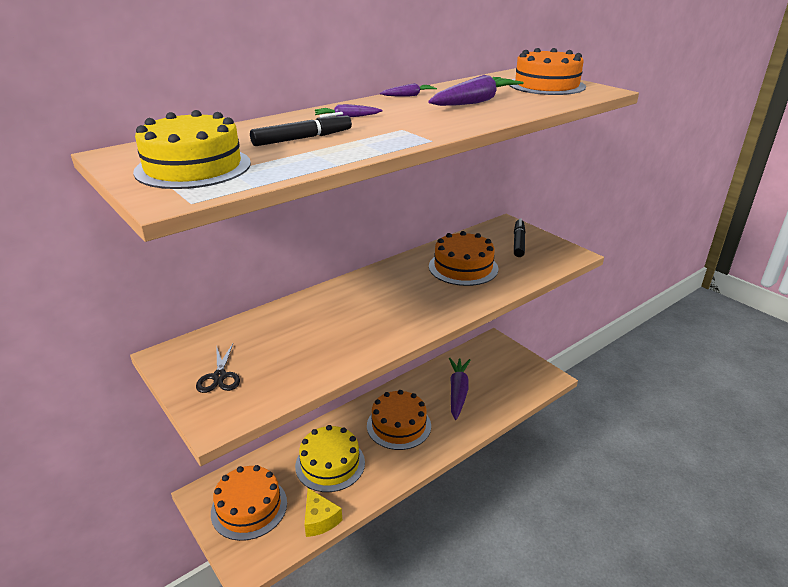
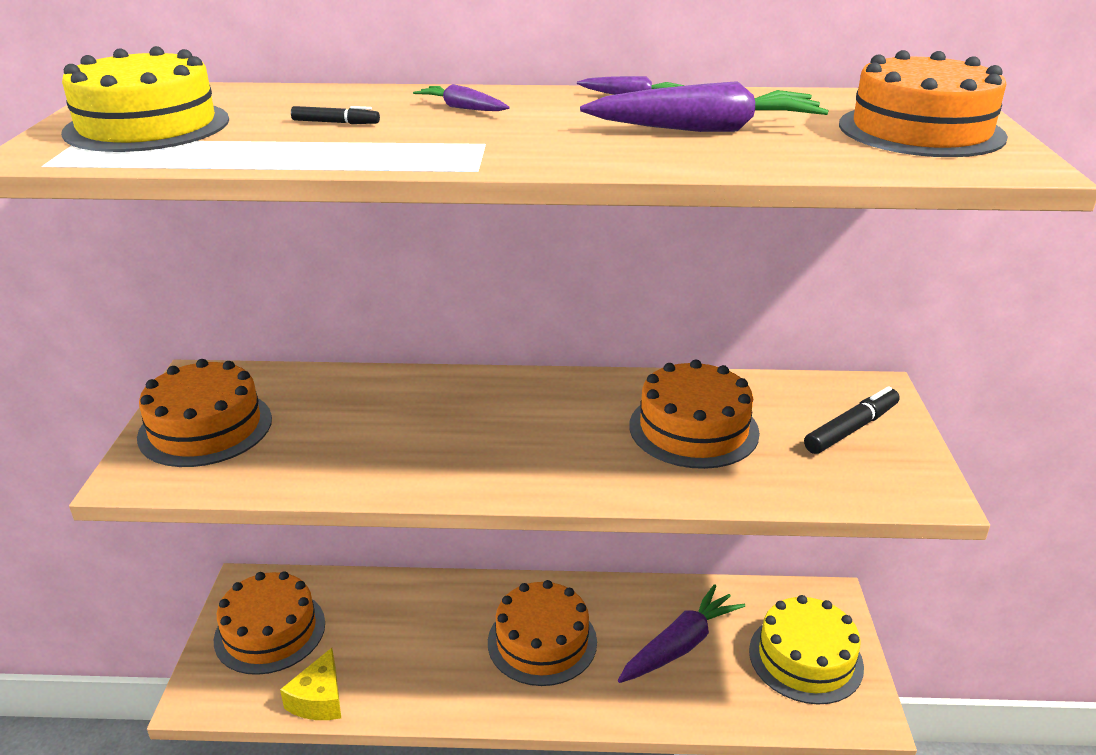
camera: 40 degrees right, 0 degrees up
(219, 377) = (205, 427): black scissors -> orange cake
(302, 138) = (336, 123): black marker -> black marker, size x0.55
(330, 464) = (405, 637): yellow cake -> yellow cake (805, 658)

